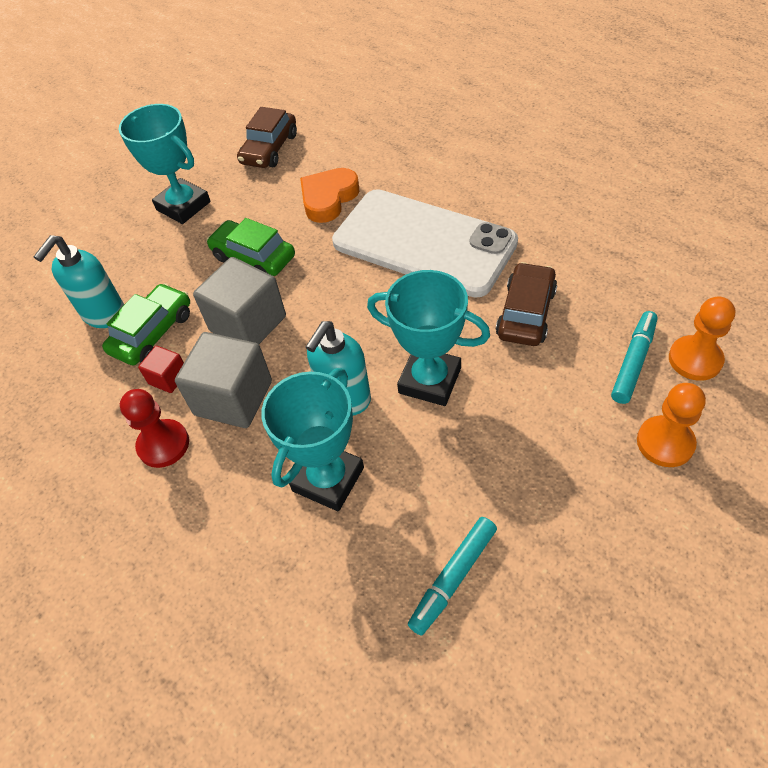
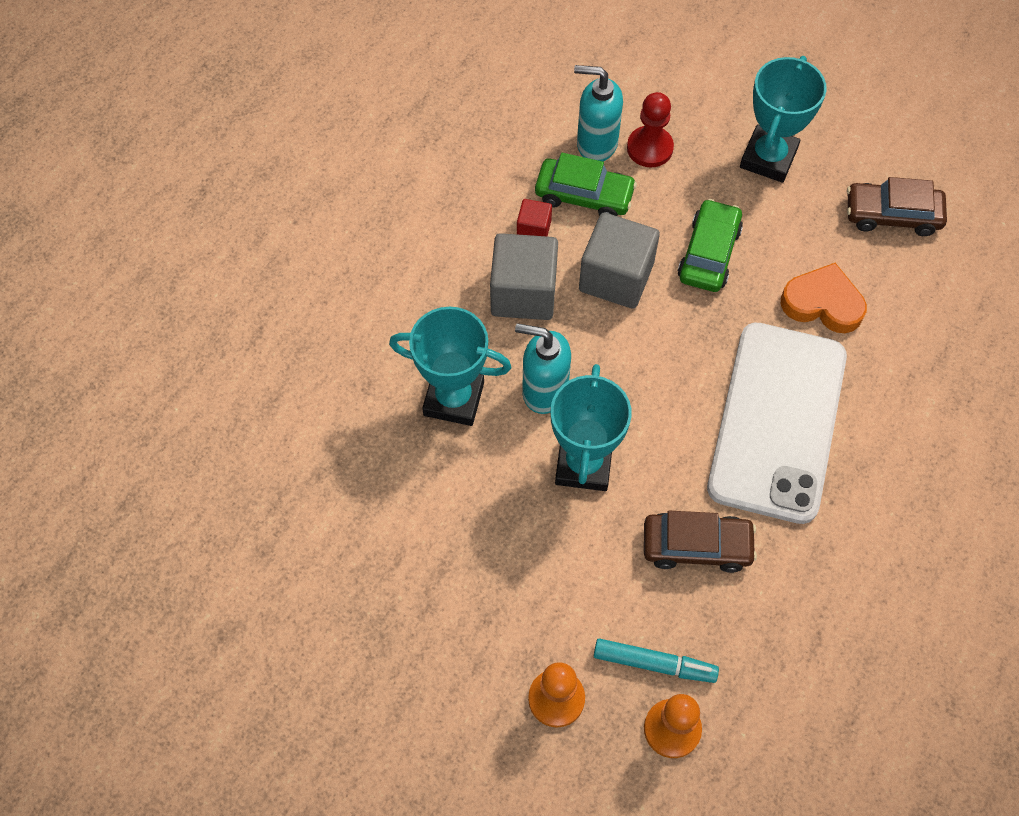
camera: 70 degrees right, 10 degrees up
(163, 444) = (461, 252): red pawn -> red pawn (649, 148)
(453, 578) = (379, 522): turquoise marker -> none

